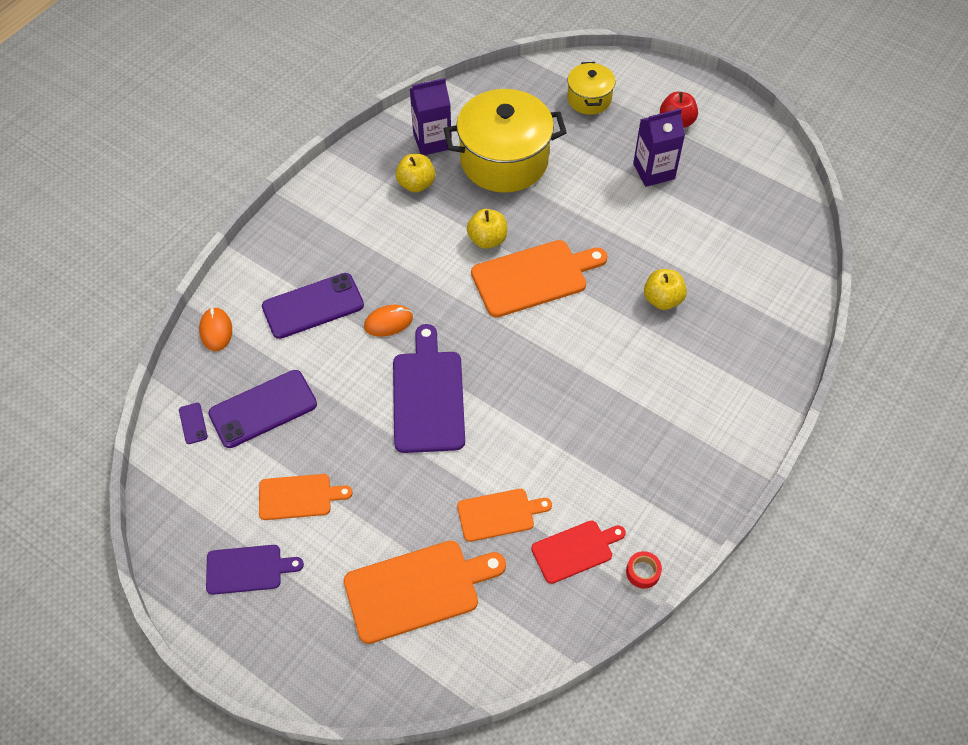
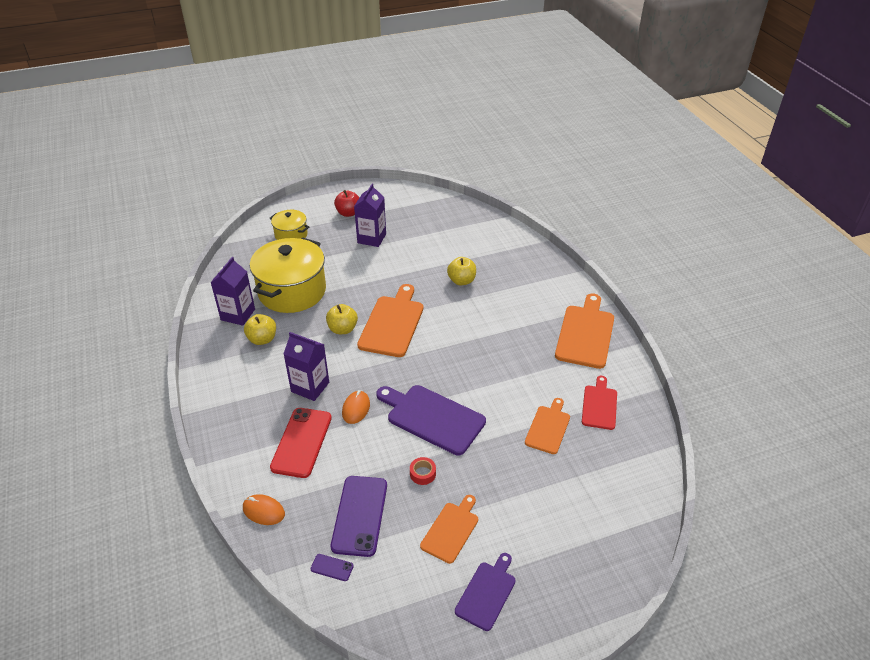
camera: 55 degrees left, 15 degrees down
(313, 306) = (302, 442): purple phone -> red phone
(386, 266) = (310, 387): none -> purple carton
(417, 589) = (573, 498): orange cutting board -> orange cutting board (585, 334)
(643, 572) = (634, 383): red tape -> red tape (422, 474)

